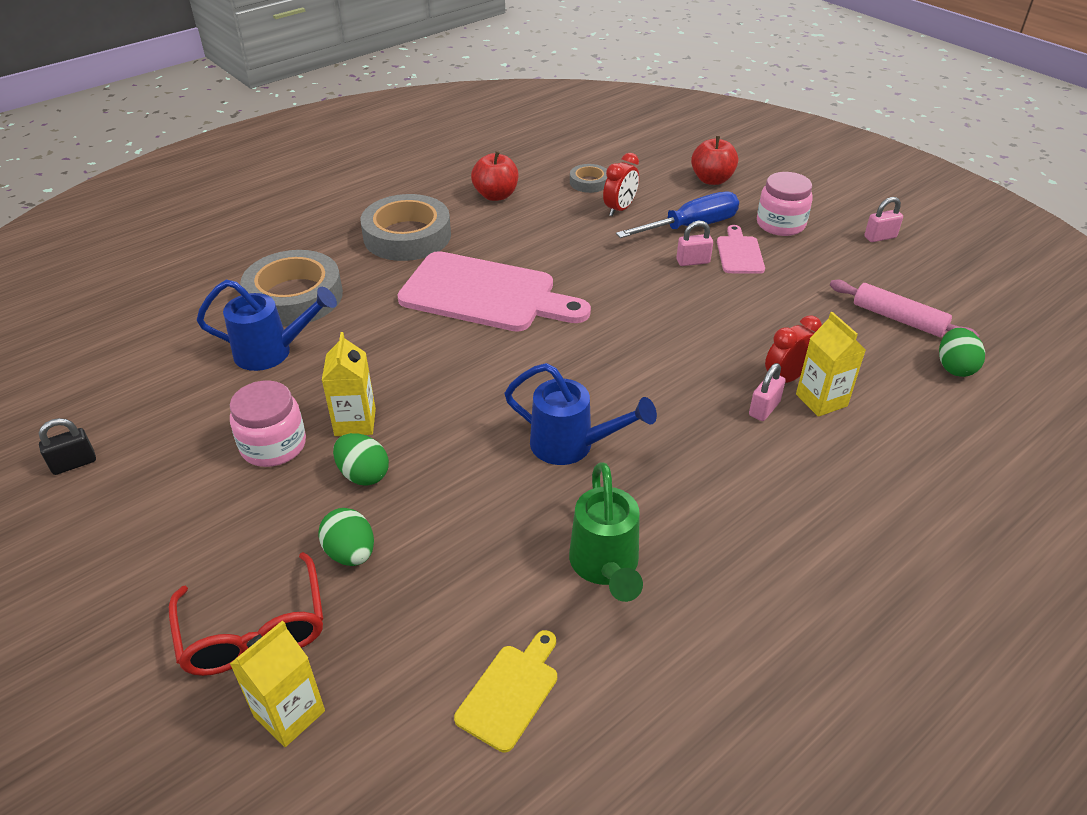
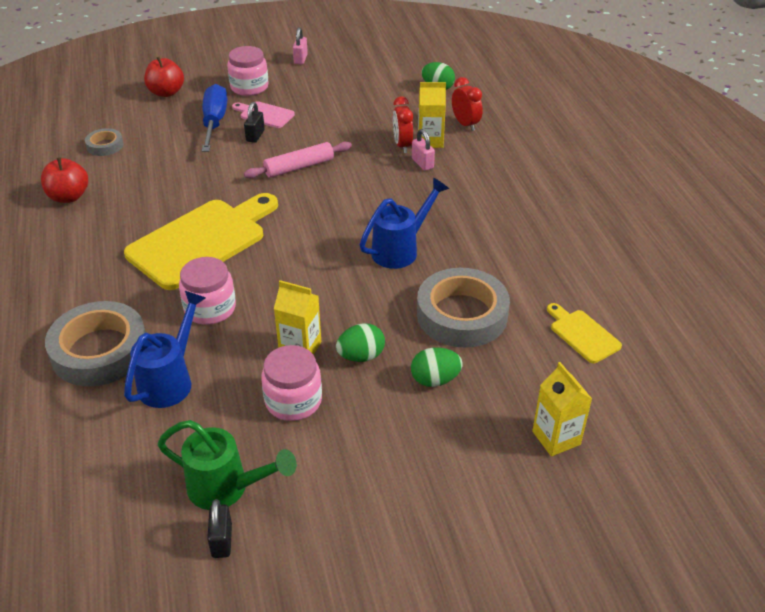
camera: 65 degrees left, 0 degrees up
(254, 631) = (479, 444): red glasses -> none
(385, 338) = (210, 308): none -> pink jar
(407, 236) = (76, 261): grey tape -> grey tape (462, 314)
(485, 294) = (202, 241): pink cutting board -> yellow cutting board
(606, 567) = (511, 268): green watering can -> green watering can (227, 488)
(619, 209) = (158, 144): red clock -> red clock (465, 124)
(693, 261) = (255, 136): pink padlock -> black padlock
(898, 319) = (382, 86): pink rolling pin -> pink rolling pin (299, 167)

